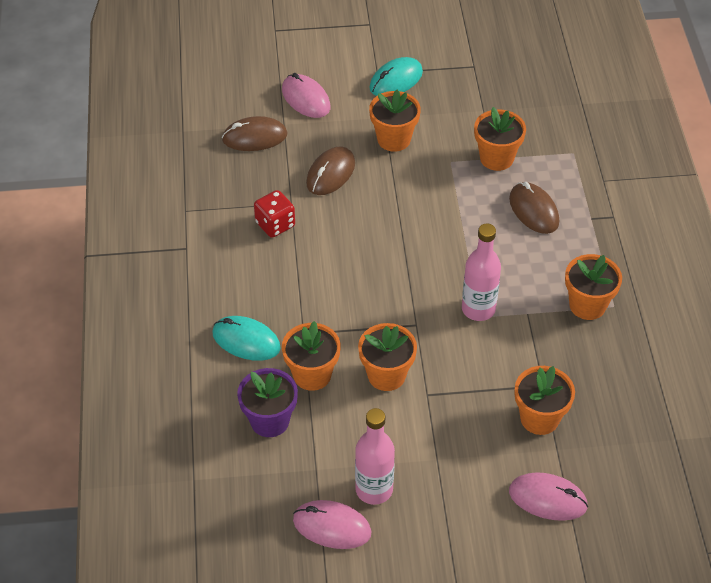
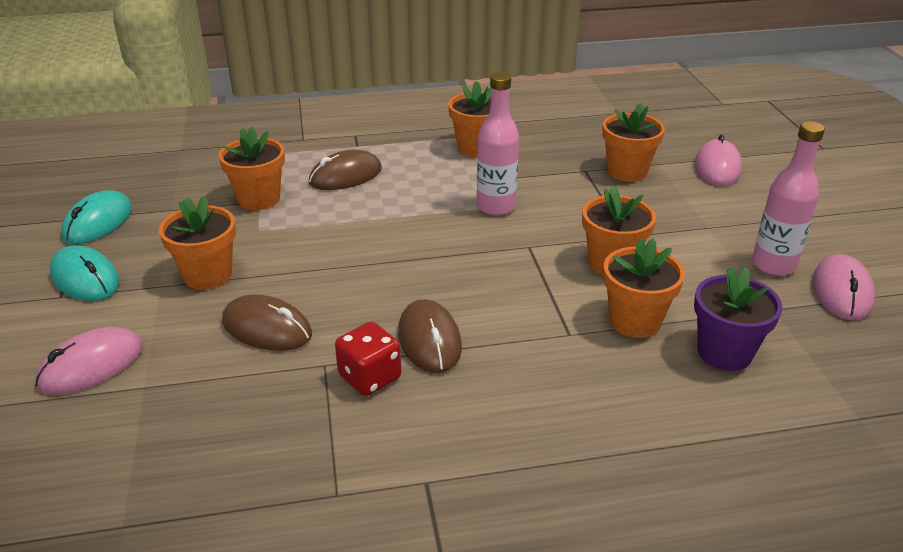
camera: 95 degrees left, 15 degrees down
(246, 341) = (600, 388): turquoise mouse -> turquoise mouse (98, 222)
(254, 137) = (167, 419): brown mouse -> brown mouse (429, 340)

